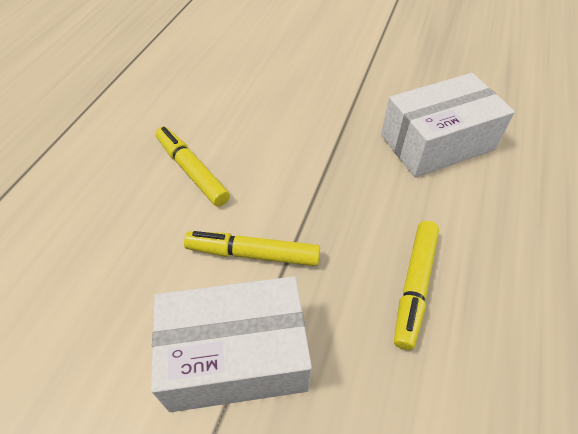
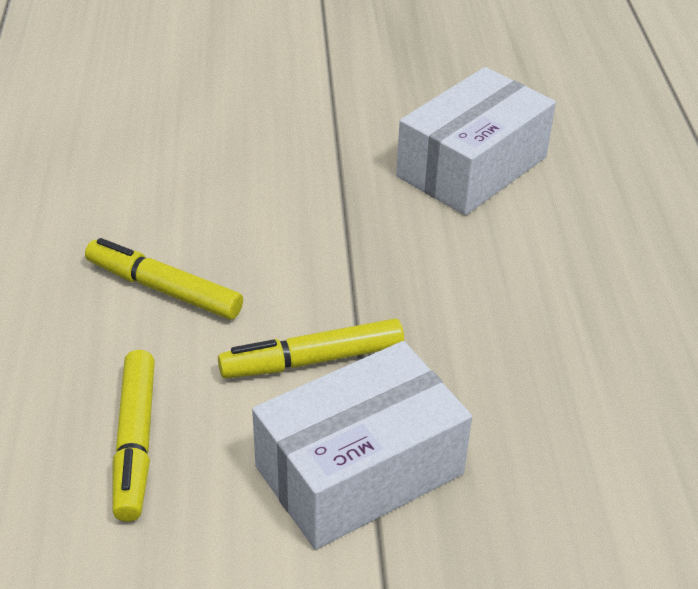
camera: 25 degrees left, 10 degrees down
(414, 286) = (526, 334): yellow marker -> yellow marker (135, 442)

